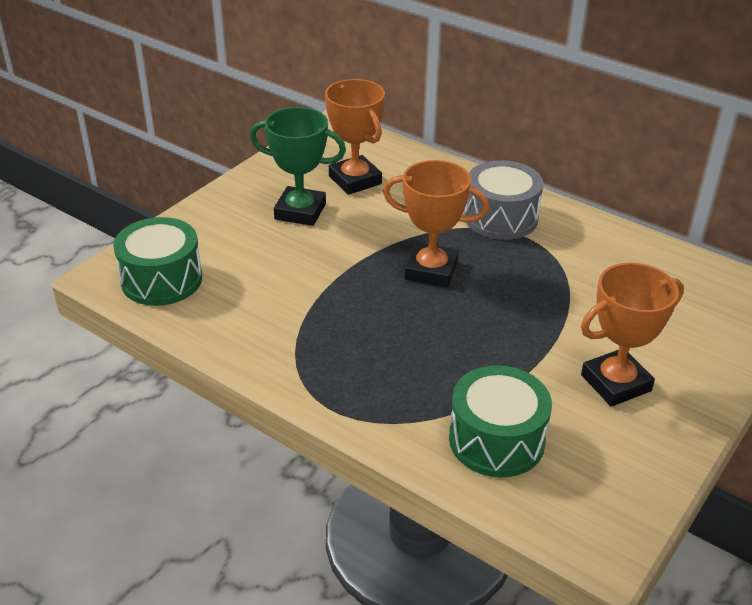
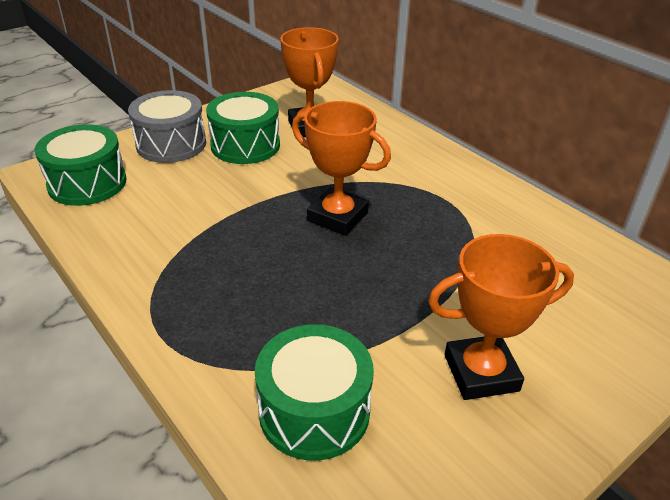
camera: 15 degrees right, 0 degrees up
(300, 211) = (245, 145): green trophy -> green drum
(501, 218) = (431, 179): grey drum -> grey drum (171, 144)

